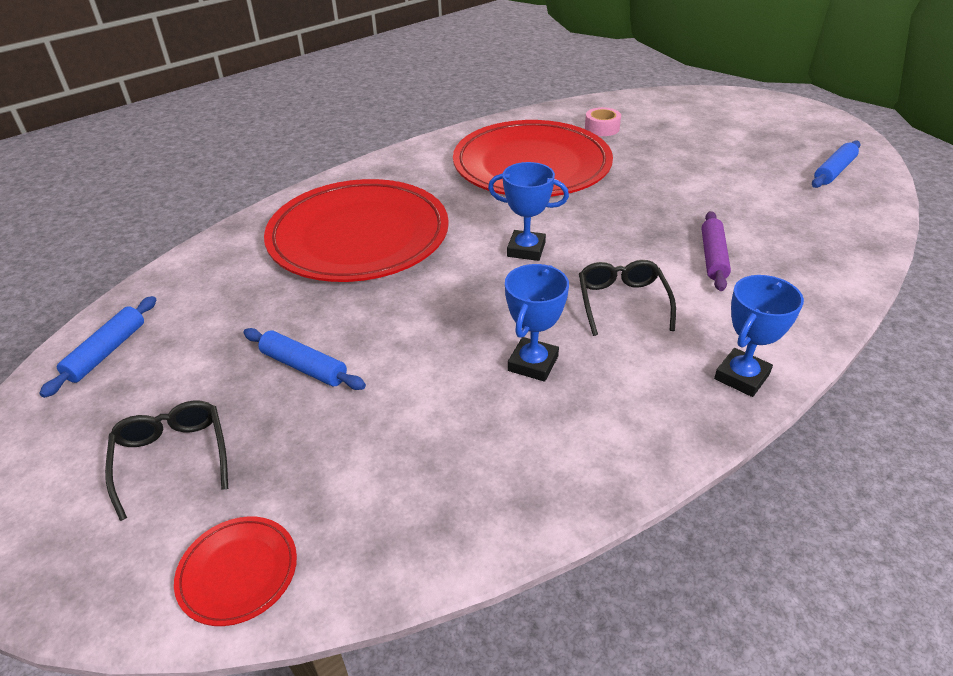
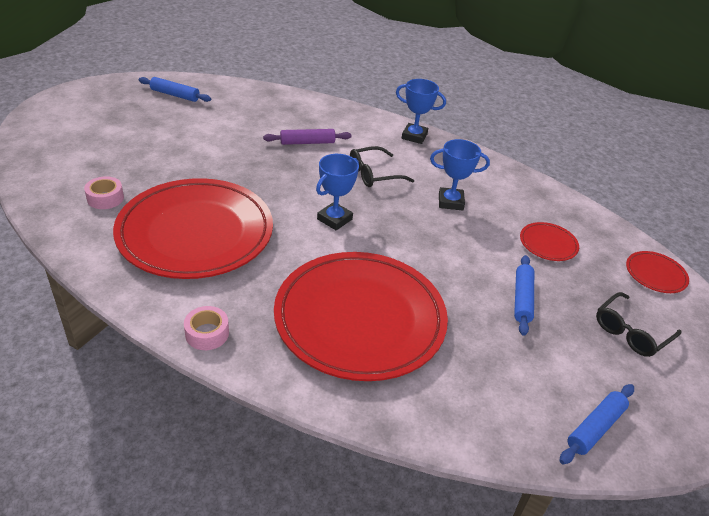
camera: 115 degrees left, 0 degrees up
(107, 352) = (595, 428): blue rolling pin -> blue rolling pin turned 45 degrees counterclockwise
(388, 445) = (548, 244): none -> red plate
(395, 162) = (207, 333): none -> pink tape
(526, 249) = (334, 219): blue trophy -> blue trophy turned 45 degrees clockwise

